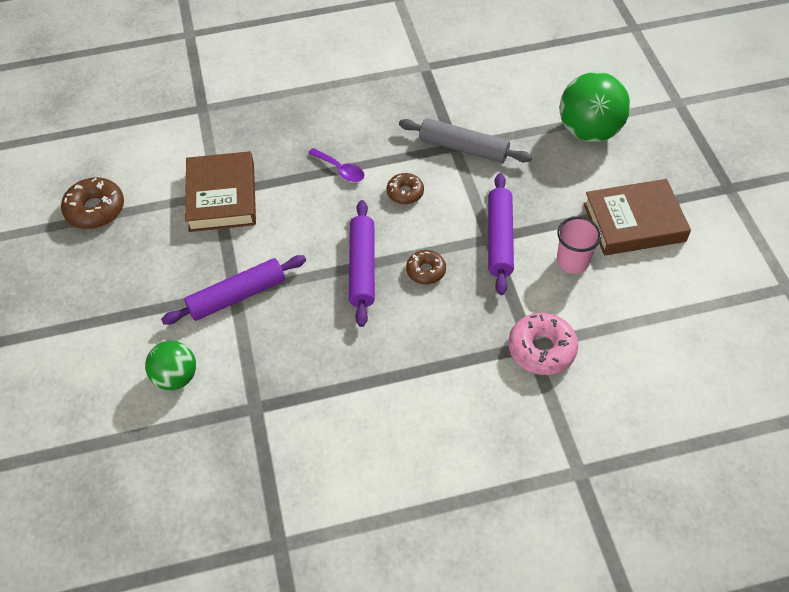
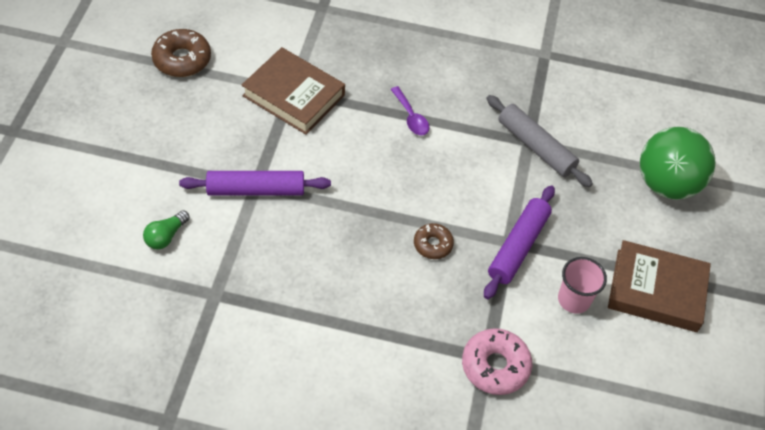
camera: 20 degrees right, 0 degrees up
(176, 377) = (166, 236): green ball -> green light bulb
(222, 196) = (294, 95): brown book -> brown book turned 75 degrees counterclockwise
(362, 267) = (378, 215): purple rolling pin -> none
(405, 192) = (457, 164): brown donut -> none

